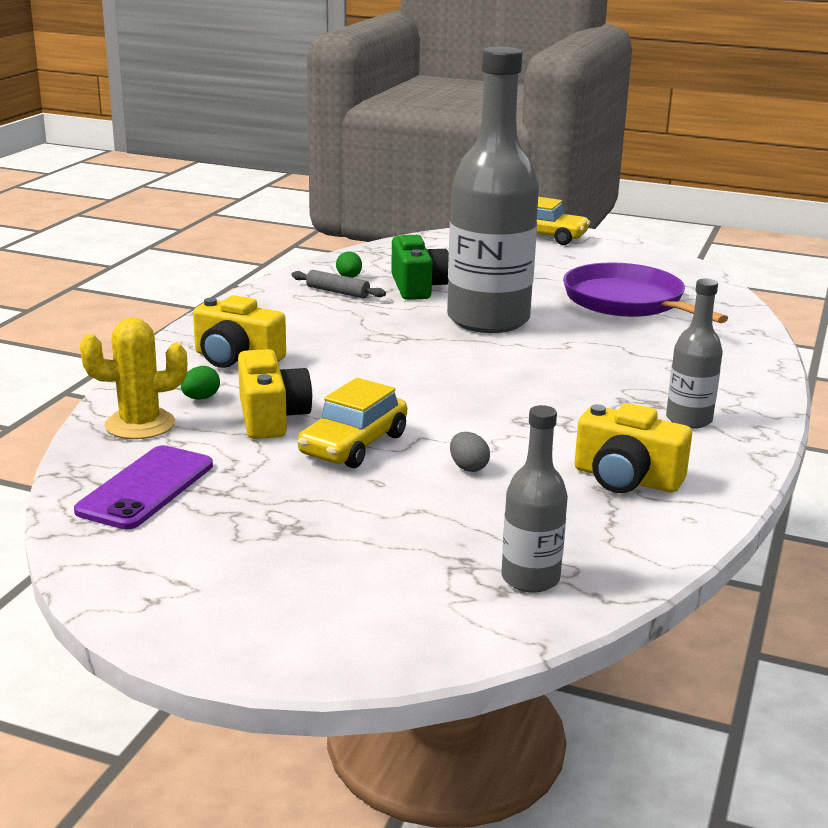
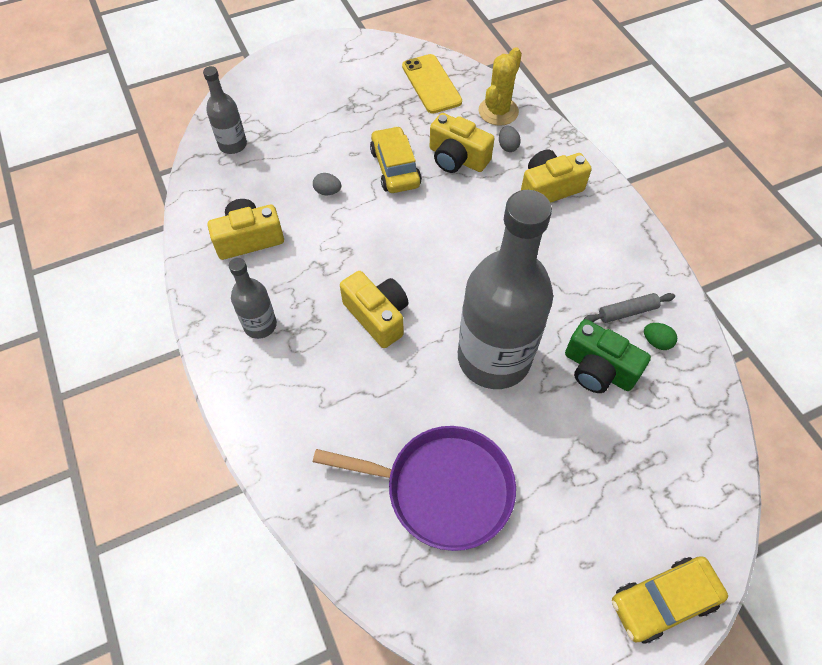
camera: 135 degrees right, 35 degrees up
(146, 488) = (431, 84): purple phone -> yellow phone
(201, 398) = (507, 146): green egg -> grey egg
(555, 374) = (377, 316): none -> yellow camera

